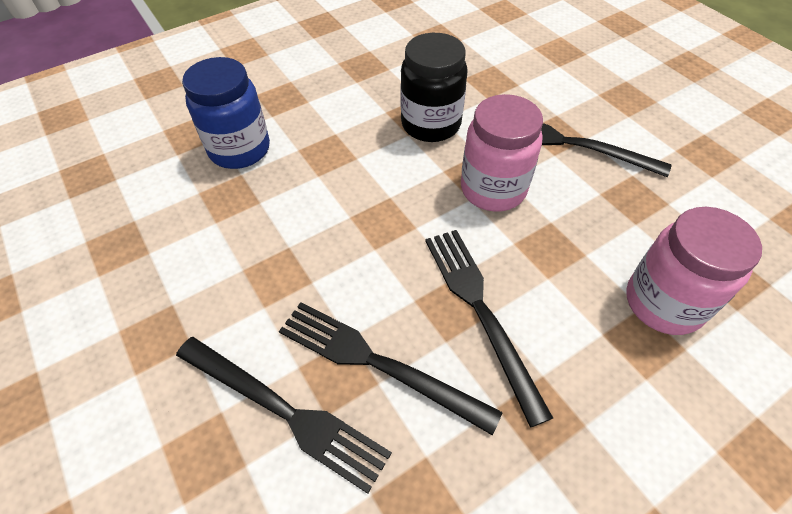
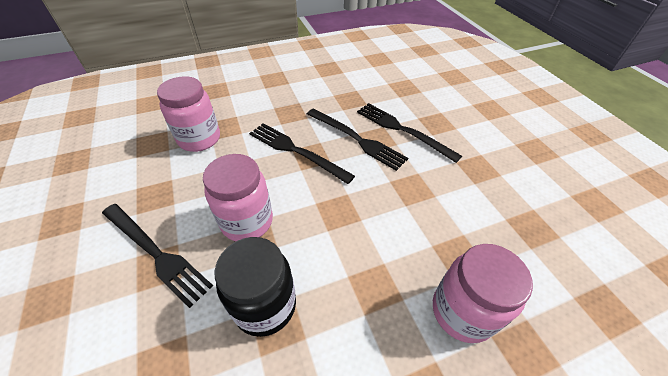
camera: 170 degrees left, 5 degrees down
(240, 149) = (462, 311): blue jar -> pink jar
(480, 311) = (296, 151): black fork -> black fork turned 135 degrees clockwise

